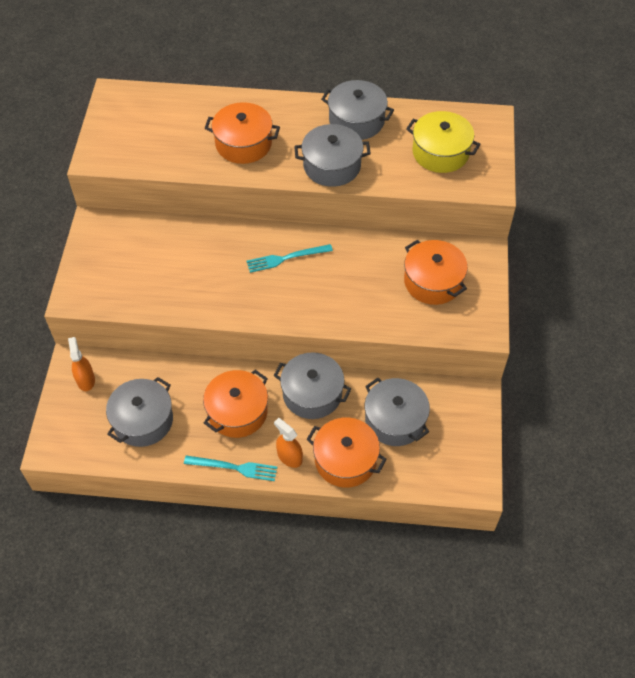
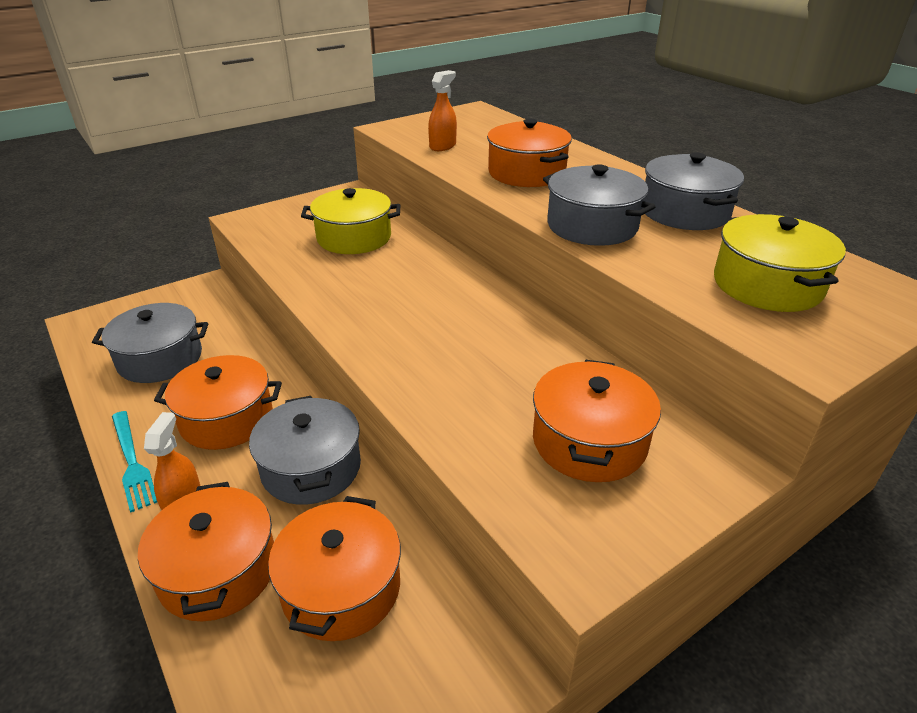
camera: 50 degrees right, 20 degrees down
(85, 380) = (188, 301): orange spray bottle -> orange spray bottle (443, 146)
(165, 256) = (354, 238): none -> yellow pot
(286, 258) = (451, 303): turquoise fork -> none
(395, 420) = (341, 587): grey pot -> orange pot

